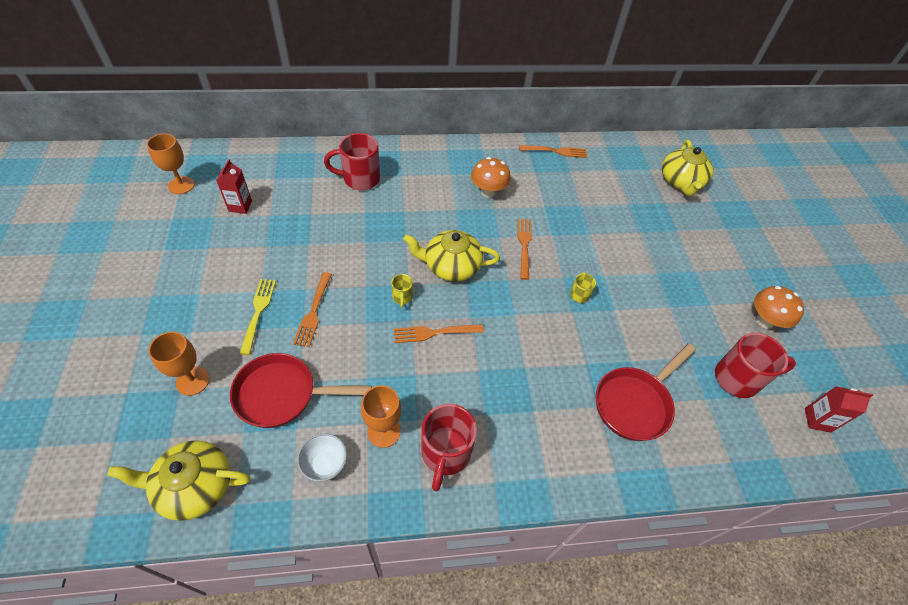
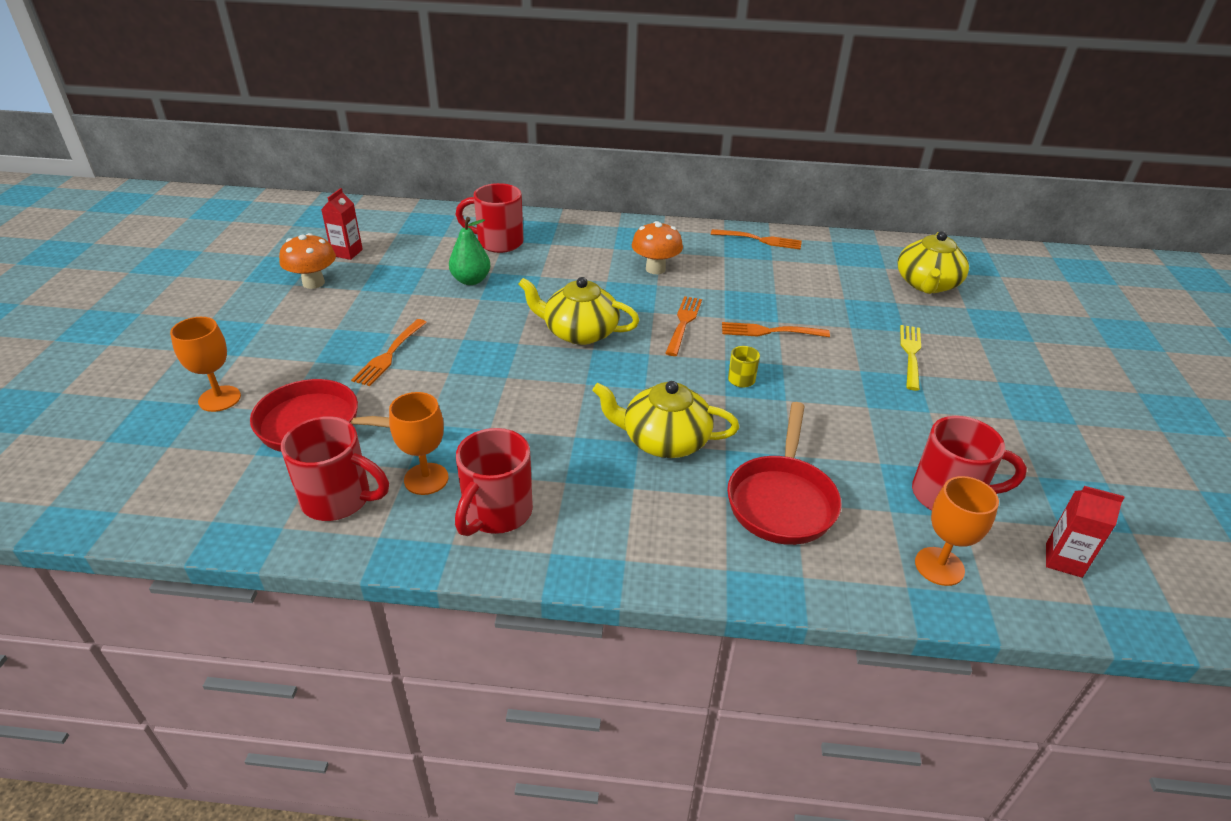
camera: 15 degrees right, 15 degrees down
(181, 185) = (290, 229): orange goblet -> orange goblet (939, 566)
(194, 486) = (174, 495): yellow teapot -> yellow teapot (664, 440)
(258, 313) = (324, 347): yellow fork -> yellow fork (911, 355)
(325, 464) = (338, 499): white bowl -> red mug
(351, 223) = (471, 280): none -> green pear
(402, 297) = (504, 354): yellow mug -> none
(435, 332) = (532, 392): orange fork -> orange fork (770, 331)
(635, 403) = (782, 500): red pan -> red pan turned 45 degrees counterclockwise
(764, 321) = (1009, 439): orange mushroom -> orange mushroom (313, 283)

